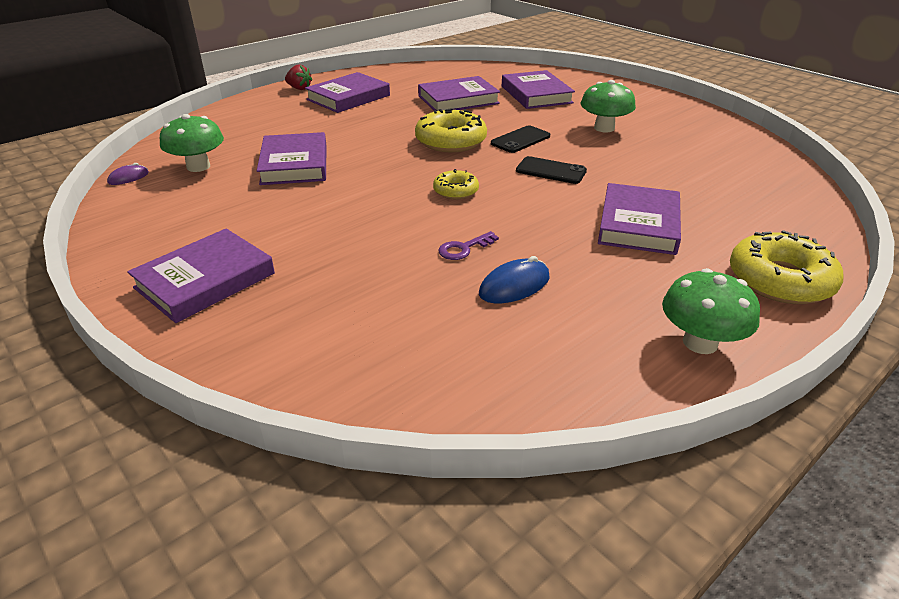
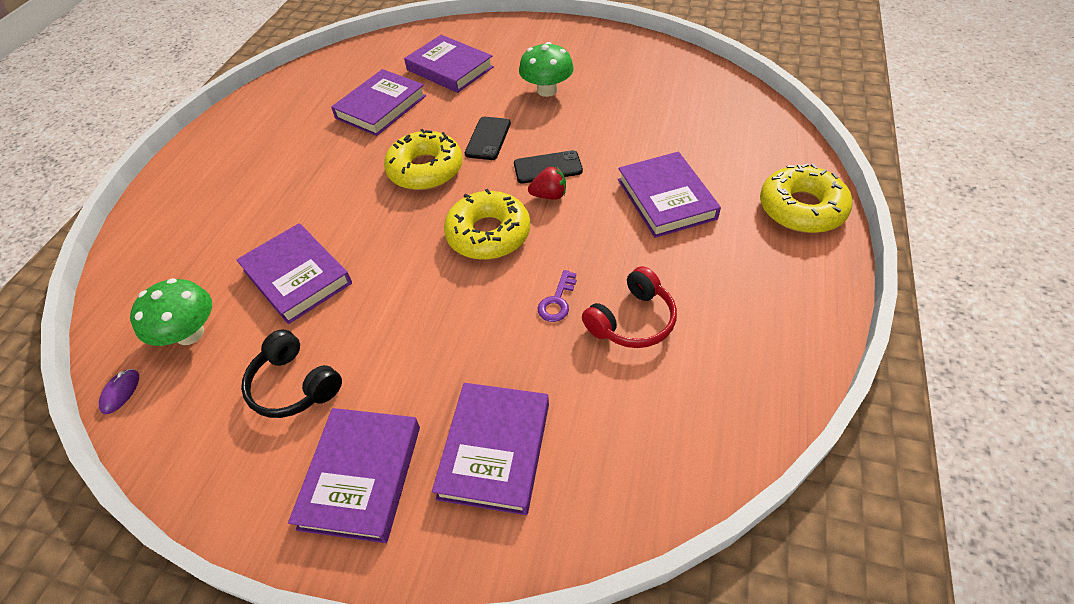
camera: 30 degrees left, 15 degrees up
(224, 216) = (294, 385): none -> black headphones
(299, 88) = (188, 161): red strawberry -> red strawberry (549, 195)
(348, 97) = (260, 152): purple book -> purple book (495, 450)
(455, 191) = (488, 234): yellow donut -> yellow donut, size x1.80
(514, 286) = (632, 320): blue mouse -> red headphones
(700, 342) = (799, 302): green mushroom -> none

